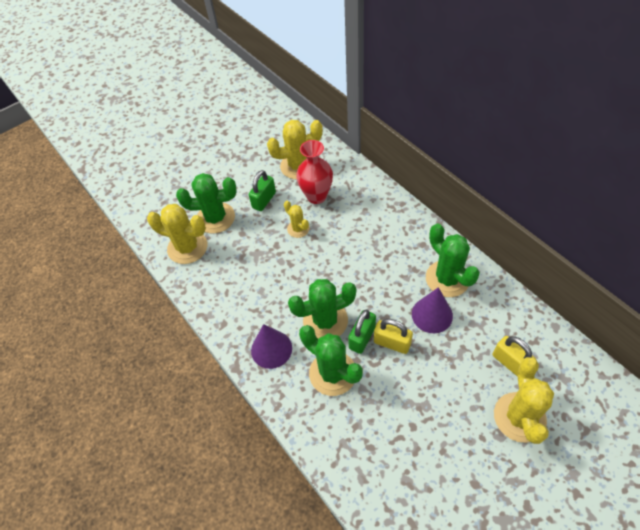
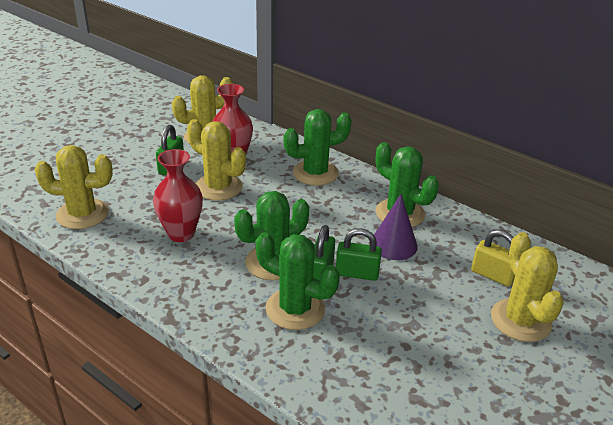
camera: 20 degrees left, 20 degrees down
(215, 218) = (114, 186): green cactus -> green cactus (315, 173)
(259, 279) = (181, 234): none -> red vase
(271, 349) = (212, 295): purple cone -> none
(298, 229) = (218, 187): yellow cactus -> yellow cactus, size x1.79
(392, 343) = (357, 273): yellow padlock -> green padlock

